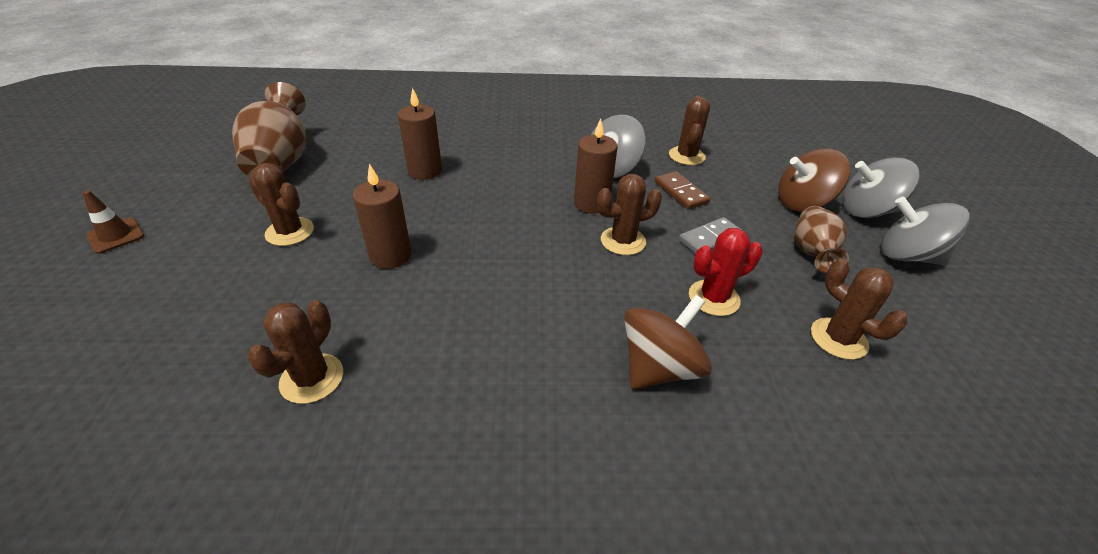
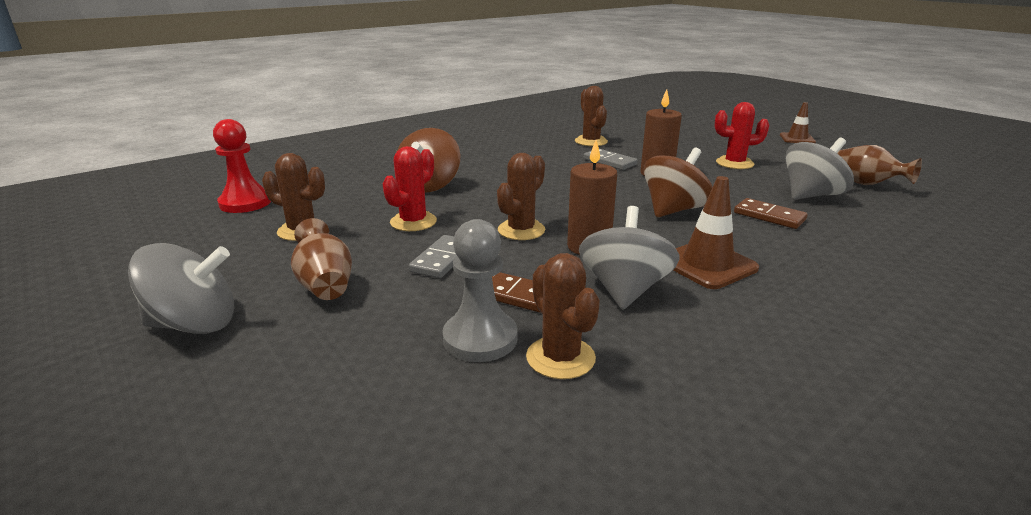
camera: 145 degrees right, 15 degrees down
(281, 161) = (865, 184): brown vase -> brown vase, size x0.61
(290, 232) = (734, 163): brown cactus -> red cactus
(390, 304) = (609, 162): none -> grey domino
(425, 171) = (769, 216): brown candle -> brown domino
(539, 162) = (707, 264): none -> brown traffic cone
(720, 178) = (480, 339): none -> grey pawn
(802, 203) = (341, 347): brown spinning top -> brown spinning top (673, 210)
(866, 211) = (231, 376): grey spinning top -> grey spinning top (811, 195)
(935, 454) = (245, 203): none -> red pawn

